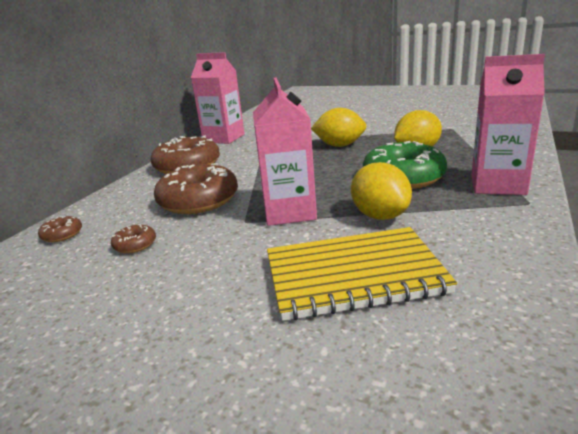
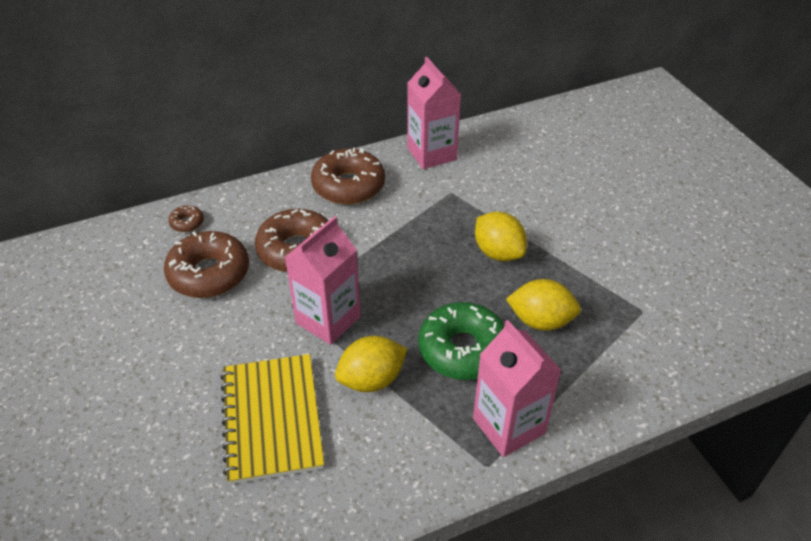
camera: 40 degrees right, 20 degrees up
(135, 245) = (209, 273): brown donut -> brown donut, size x2.25
(353, 275) = (272, 419): yellow notebook -> yellow notebook turned 45 degrees clockwise
(380, 216) = (372, 379): yellow lemon -> yellow lemon turned 45 degrees clockwise

